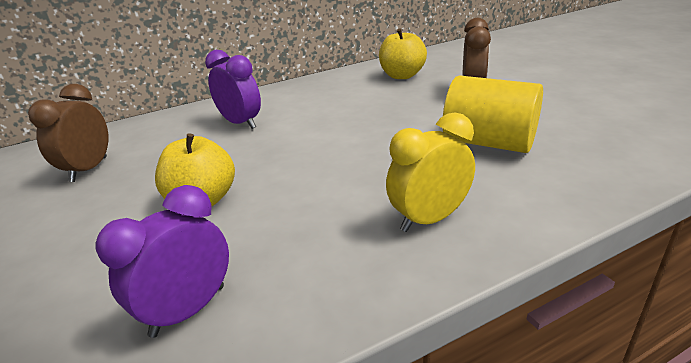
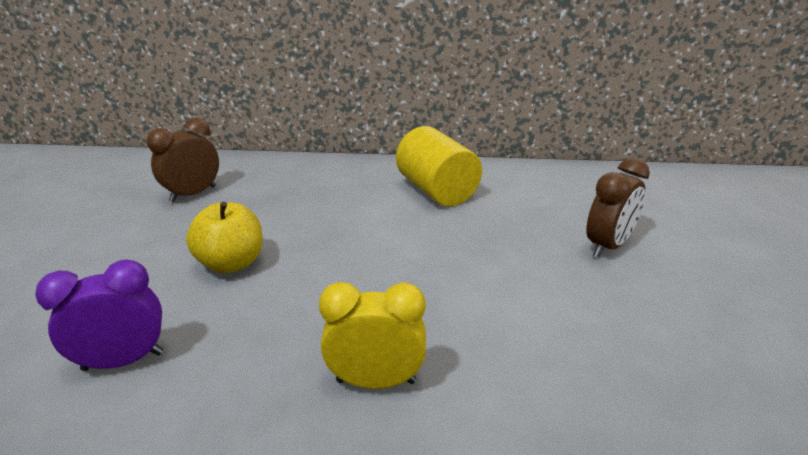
camera: 30 degrees right, 0 degrees up
(240, 123) = (341, 193): purple clock -> none
(402, 76) = (553, 193): yellow apple -> none
(489, 143) = (542, 323): yellow cylinder -> yellow cylinder (437, 190)

